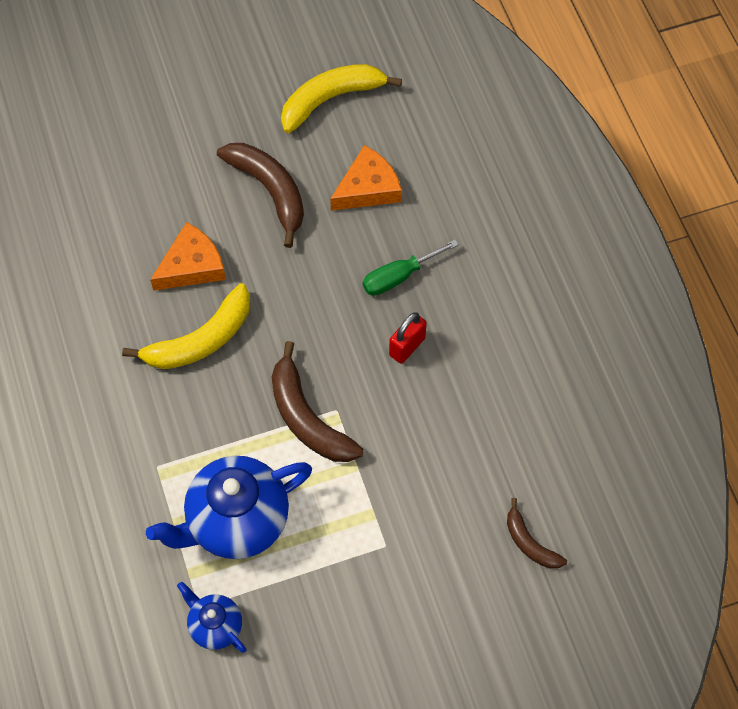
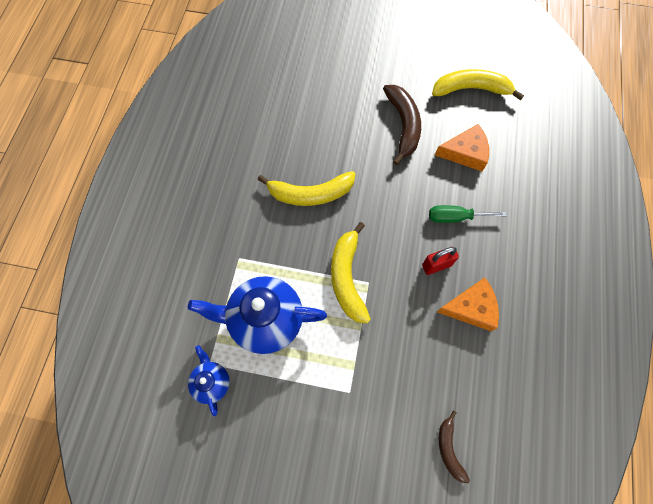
camera: 30 degrees right, 5 degrees up
(192, 266) = (331, 147): orange cheese -> orange cheese (471, 307)
(307, 418) = (347, 277): brown banana -> yellow banana

